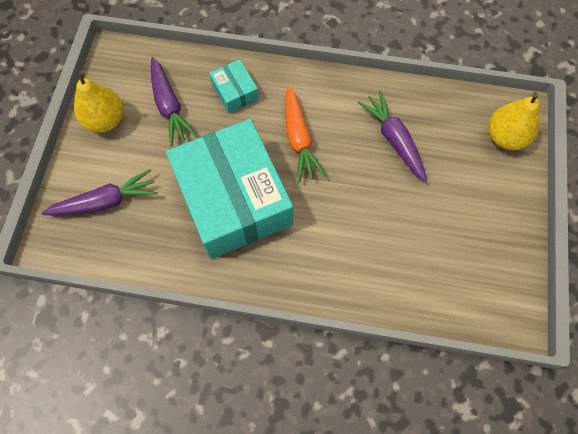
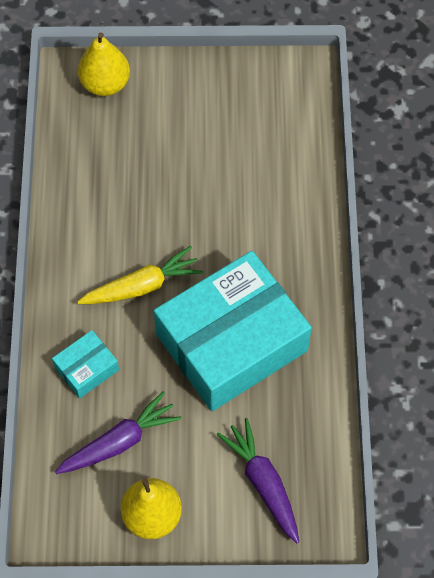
camera: 100 degrees left, 5 degrees down
(299, 139) = (142, 286): orange carrot -> yellow carrot
(394, 140) = (126, 189): purple carrot -> none

